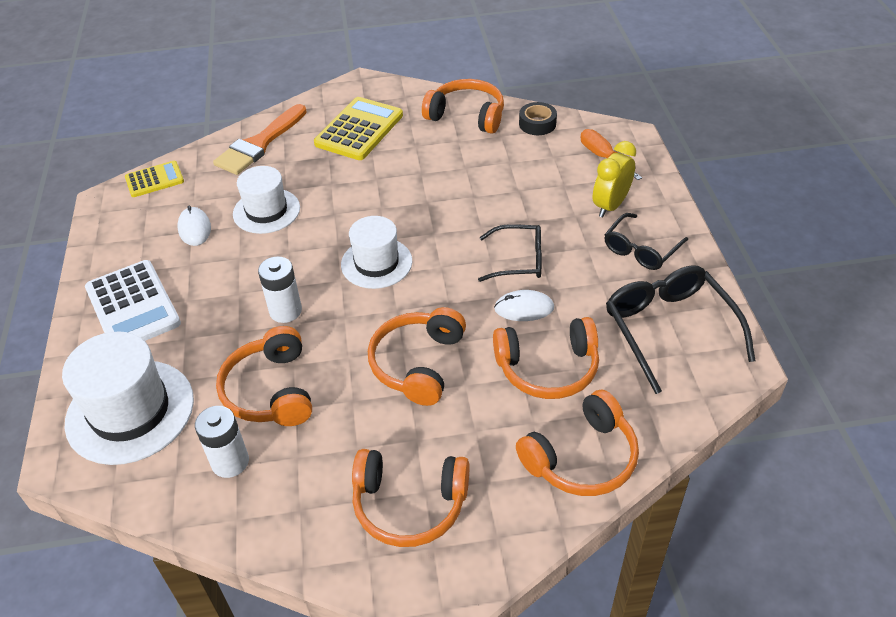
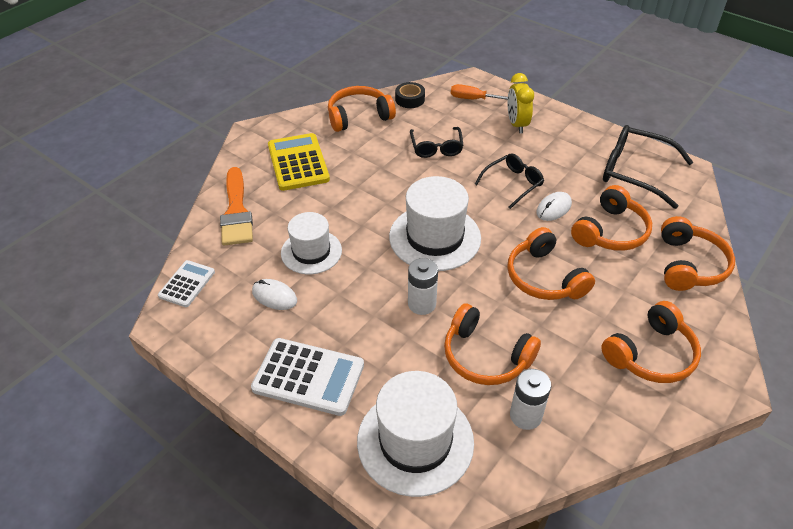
camera: 45 degrees left, 0 degrees up
(154, 180) = (187, 284): yellow calculator -> white calculator
(376, 263) = (435, 237): white hat -> white hat, size x1.53
(641, 249) = (565, 139): black glasses -> black glasses (436, 147)

